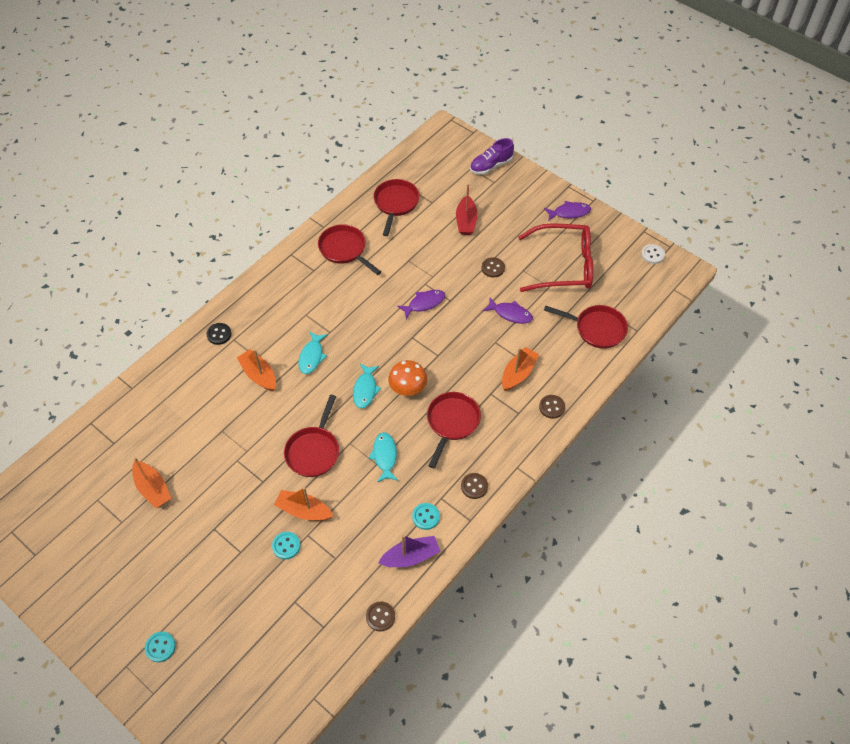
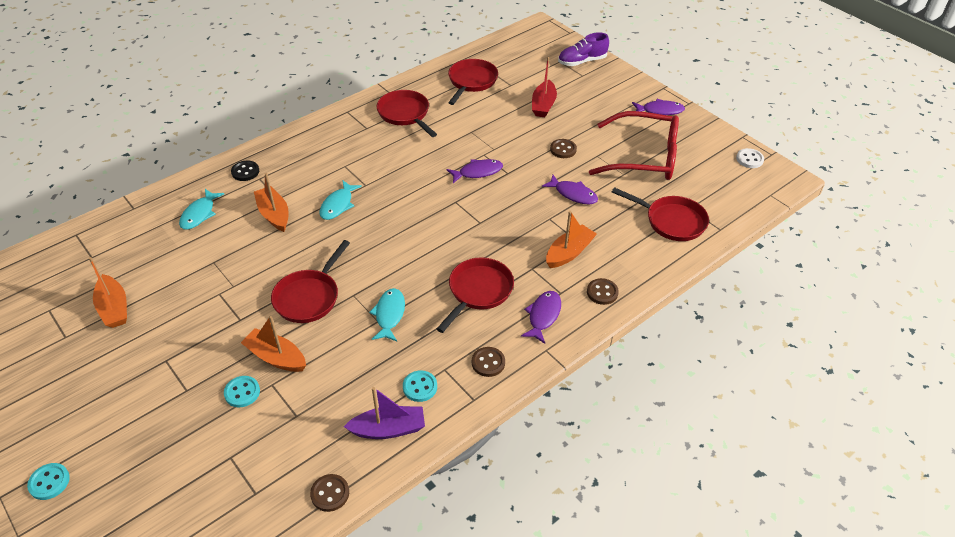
camera: 10 degrees right, 10 degrees down
(365, 390) = (387, 244): turquoise fish -> turquoise fish (199, 214)
(408, 387) = (436, 249): orange mushroom -> none
(509, 437) = (543, 316): none -> purple fish

